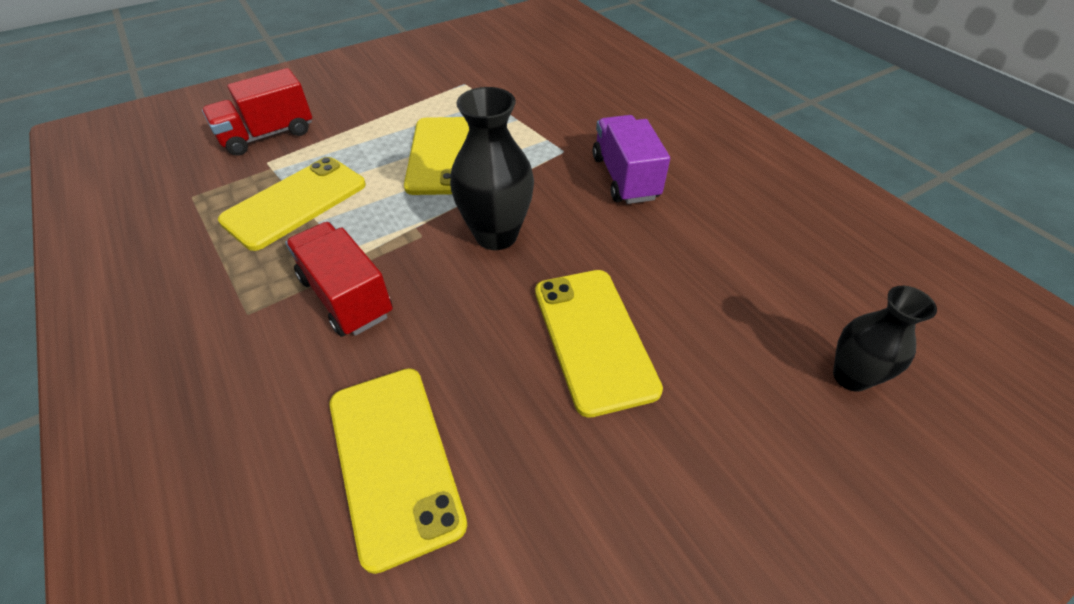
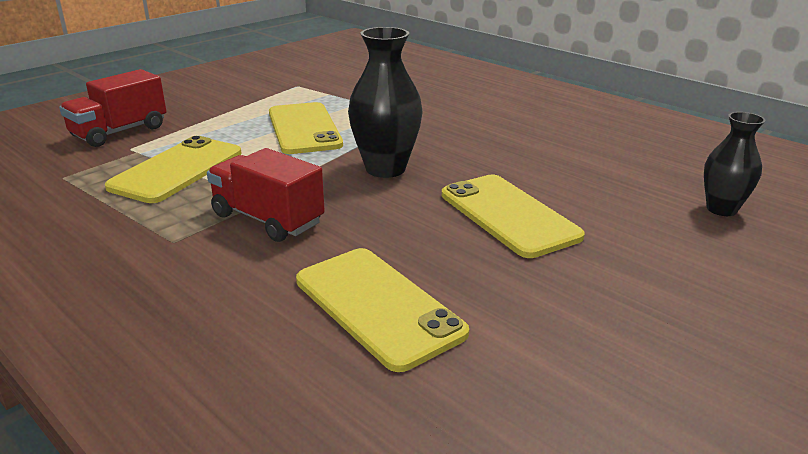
camera: 15 degrees left, 20 degrees down
(624, 178) = (477, 126): purple truck -> none

